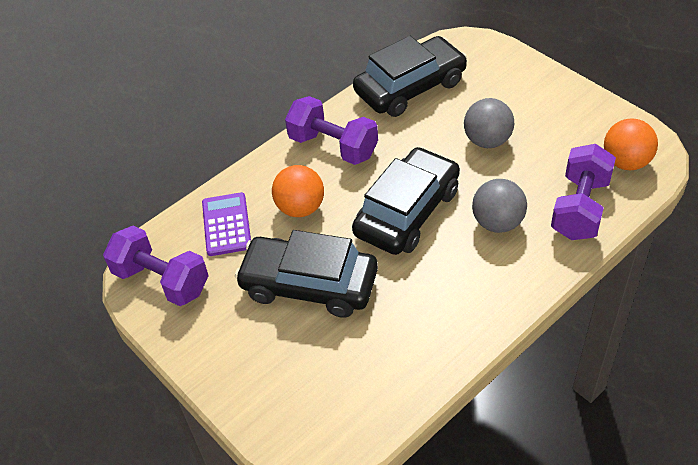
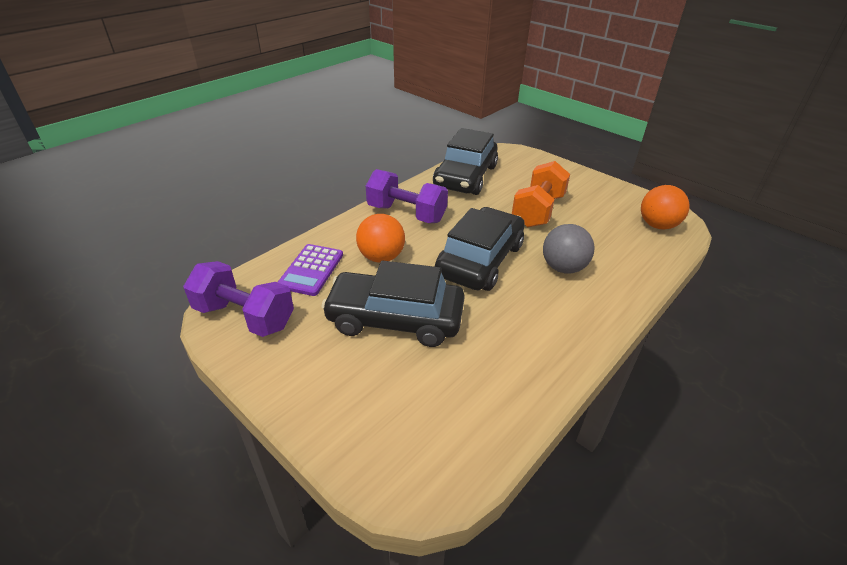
camera: 10 degrees left, 10 degrees down
(226, 224) = (311, 270): purple calculator -> purple calculator turned 150 degrees counterclockwise
(410, 87) = (465, 176): black car -> black car turned 150 degrees clockwise
(487, 141) = (538, 211): grey ball -> orange dumbbell
(580, 208) = (631, 257): purple dumbbell -> none

